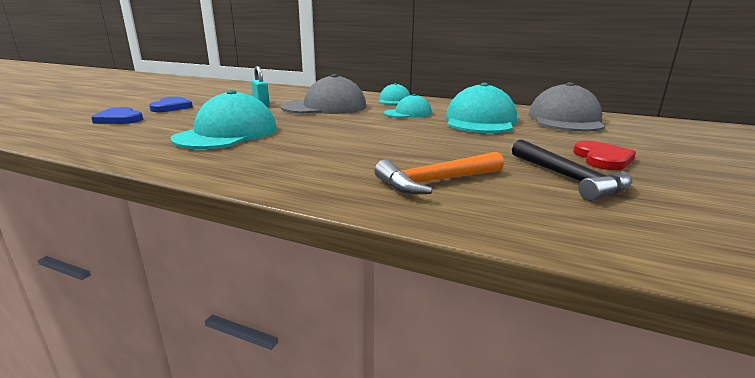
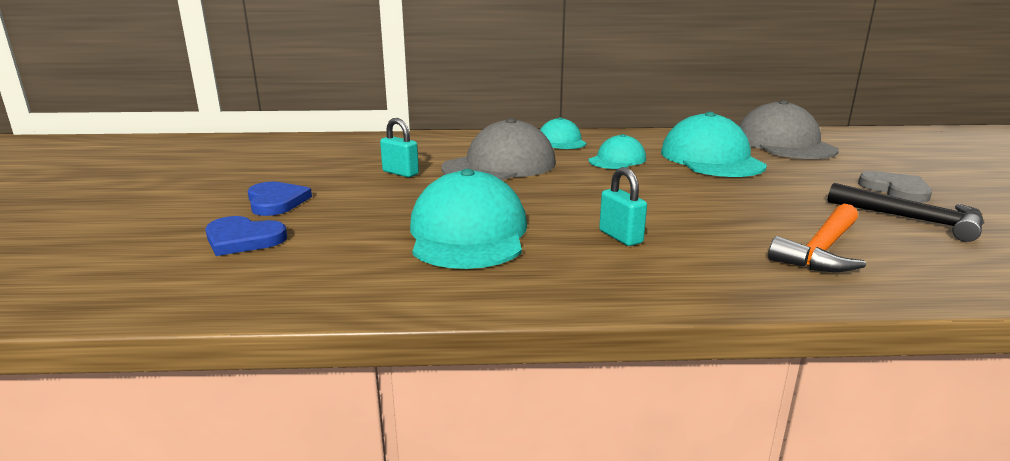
camera: 25 degrees left, 0 degrees up
(309, 149) = (620, 237): none -> turquoise padlock
(602, 158) = (896, 190): red heart -> grey heart

